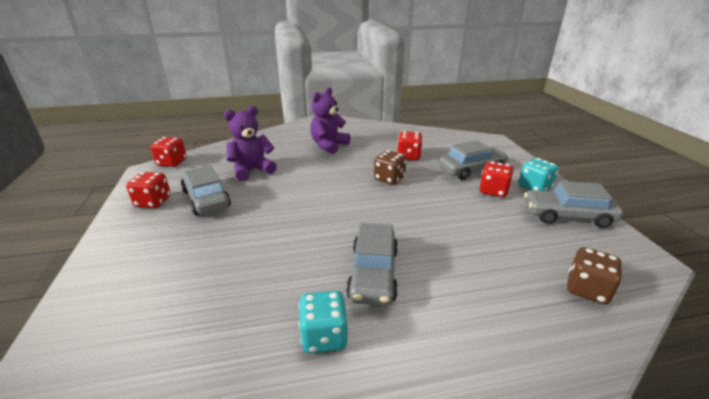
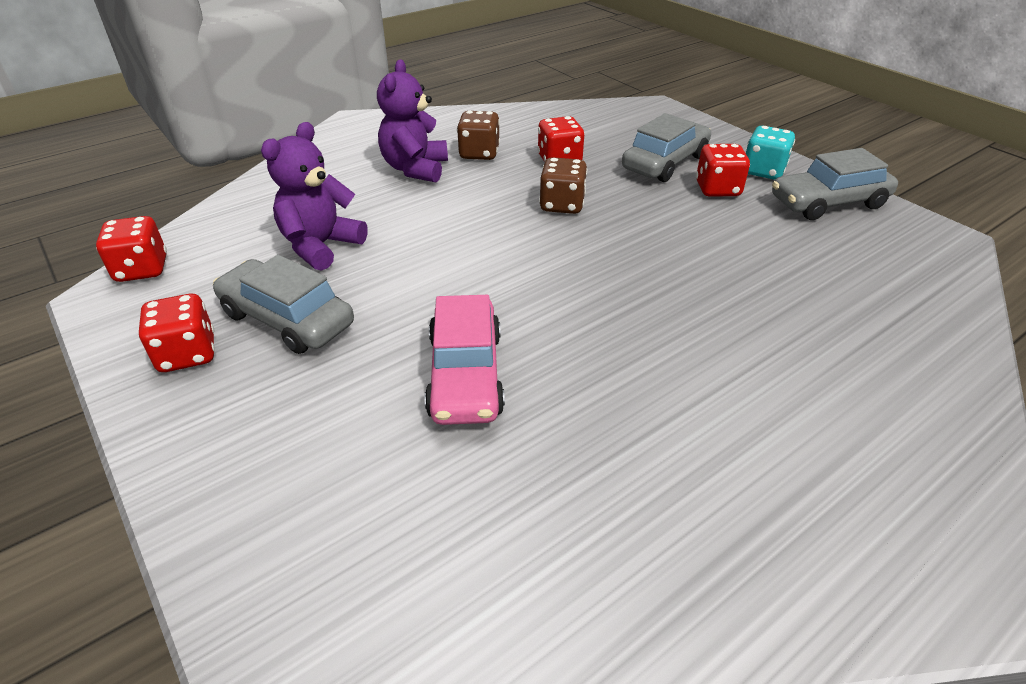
camera: 25 degrees left, 10 degrees up
(259, 249) = (465, 374): none -> pink car
(324, 336) = (673, 464): turquoise dice -> none
(373, 274) = (662, 357): grey car -> none
(587, 289) = (912, 294): brown dice -> brown dice (479, 153)

